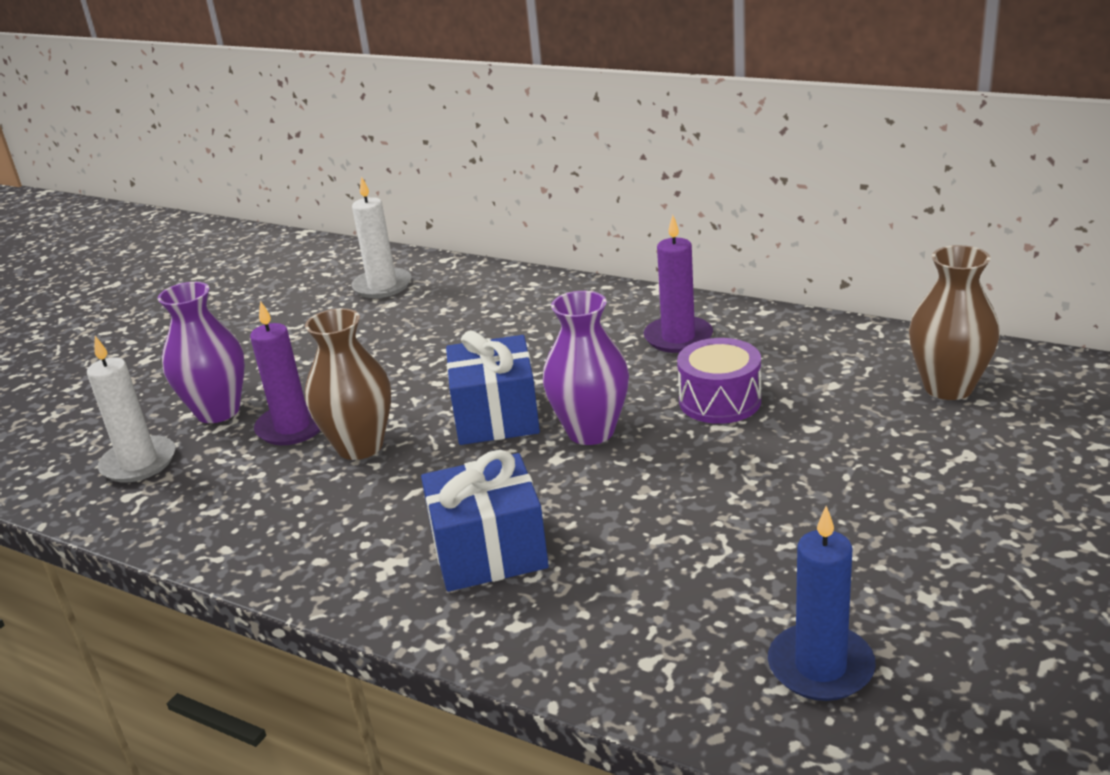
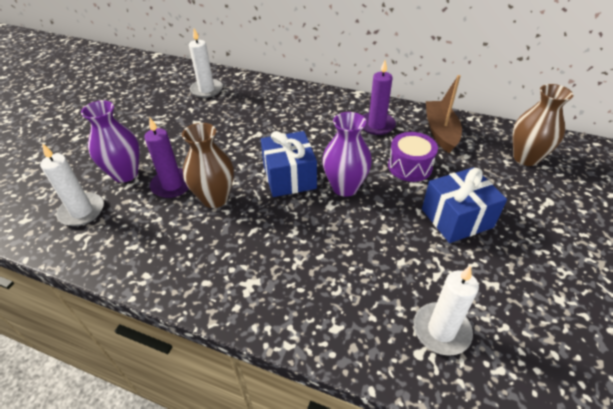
camera: 10 degrees left, 15 degrees up
(489, 551) = (306, 273): blue gift -> blue gift (457, 218)
(696, 633) = (441, 330): none -> white candle
(796, 347) = (440, 132): none -> brown boat
(820, 667) = (518, 353): blue candle -> none

